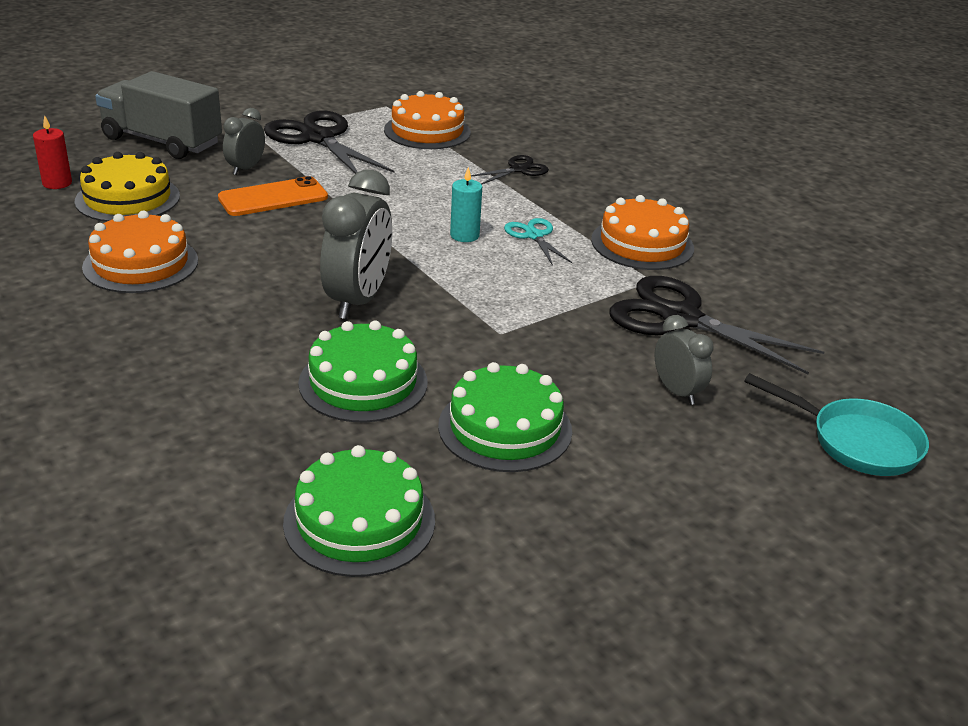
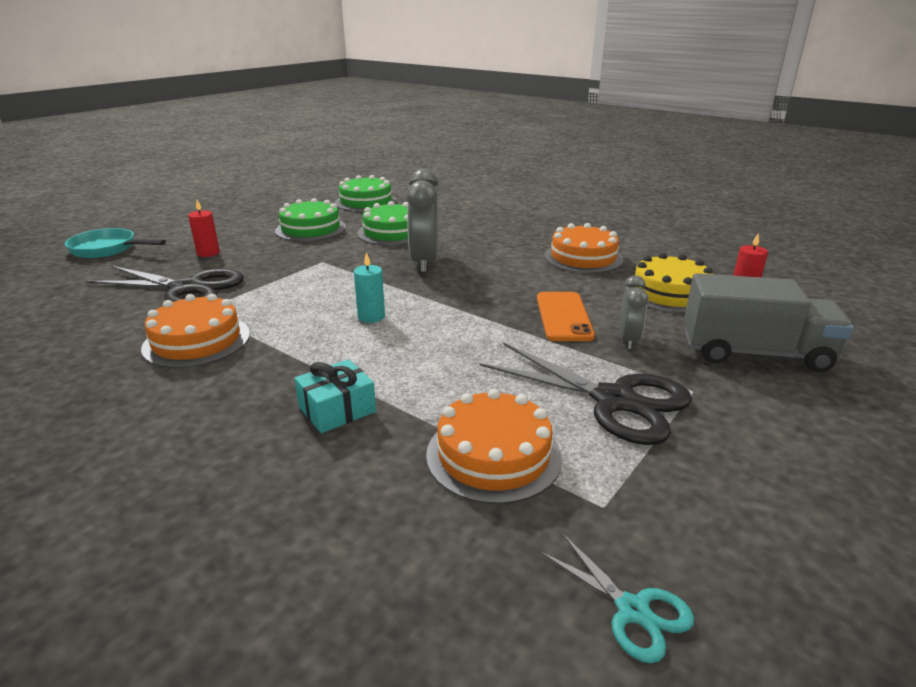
camera: 165 degrees right, 5 degrees down
(273, 198) = (563, 317): orange phone -> orange phone turned 45 degrees counterclockwise
(518, 170) = (337, 409): black scissors -> turquoise gift
(534, 236) = (306, 328): turquoise scissors -> turquoise scissors (632, 610)
(677, 392) = (208, 253): grey clock -> red candle

